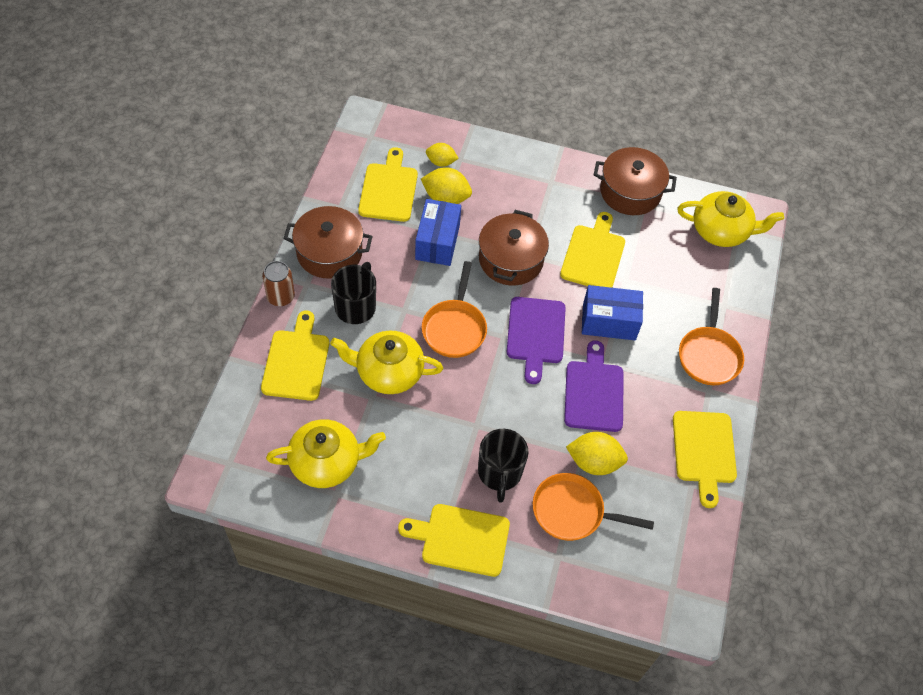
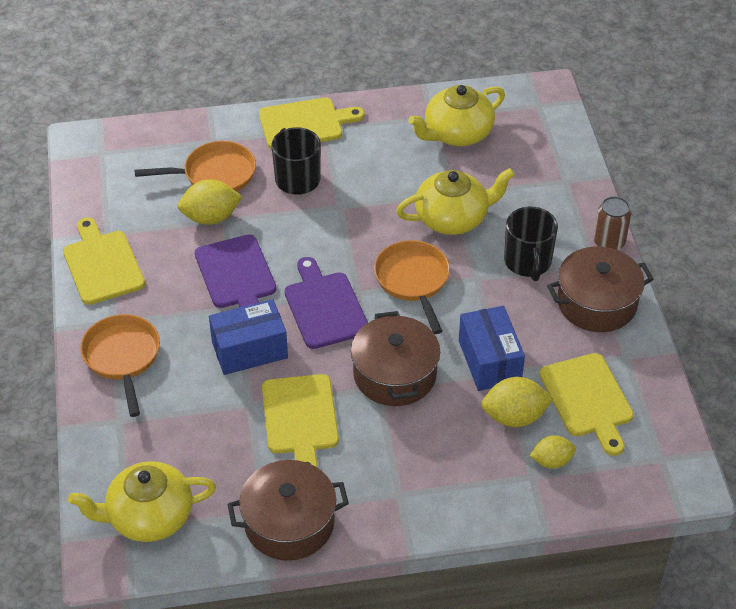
camera: 160 degrees right, 10 degrees down
(296, 361) = (546, 195): yellow cutting board -> none

